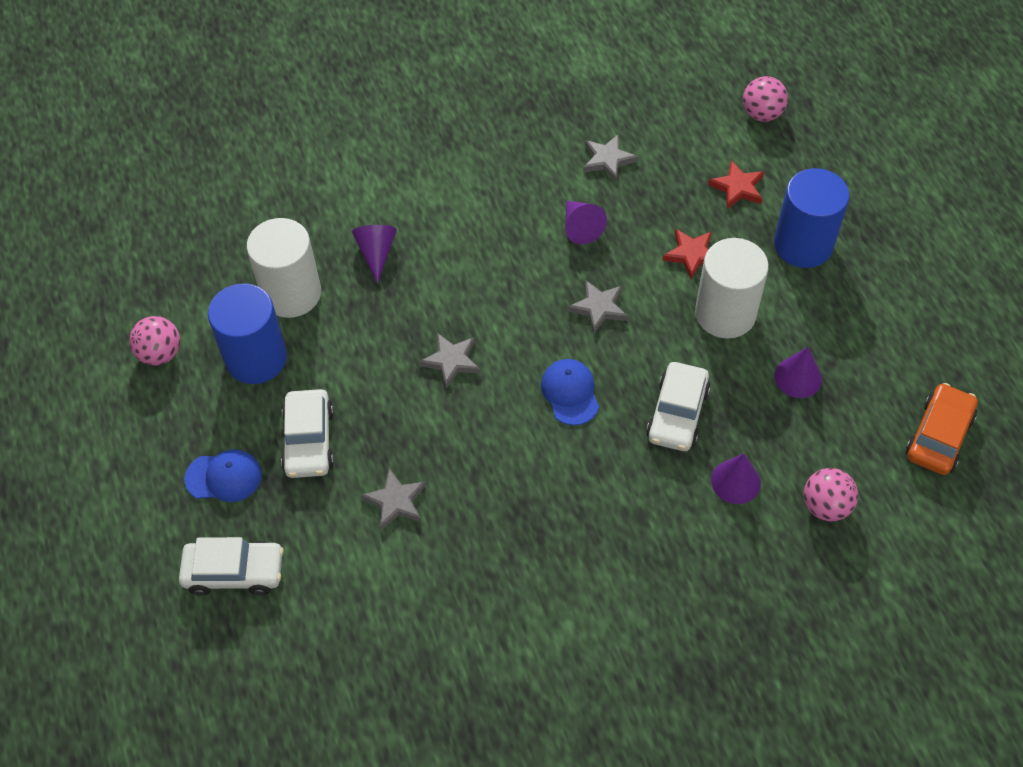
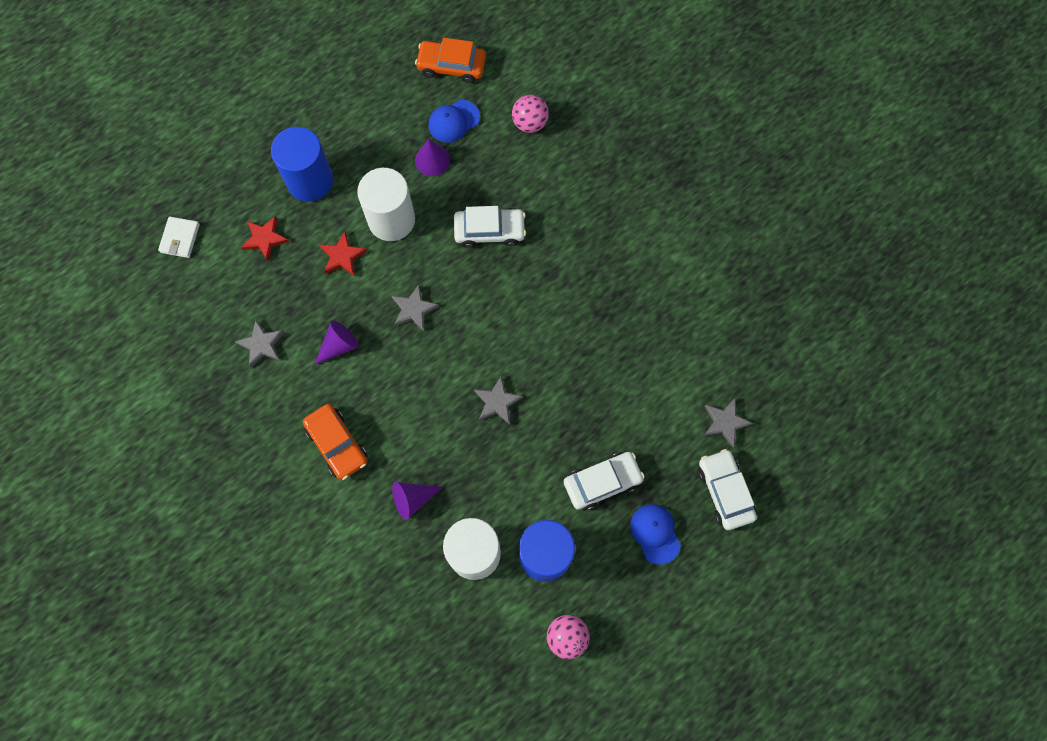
camera: 110 degrees left, 15 degrees up
(396, 501) = (628, 399): grey star -> grey star (725, 422)
(467, 201) = (337, 444): none -> orange car
(570, 393) = (496, 308): blue cap -> blue cap (453, 121)
(735, 481) = (531, 181): purple cone -> none
(762, 114) = (180, 238): pink ball -> white wallet

